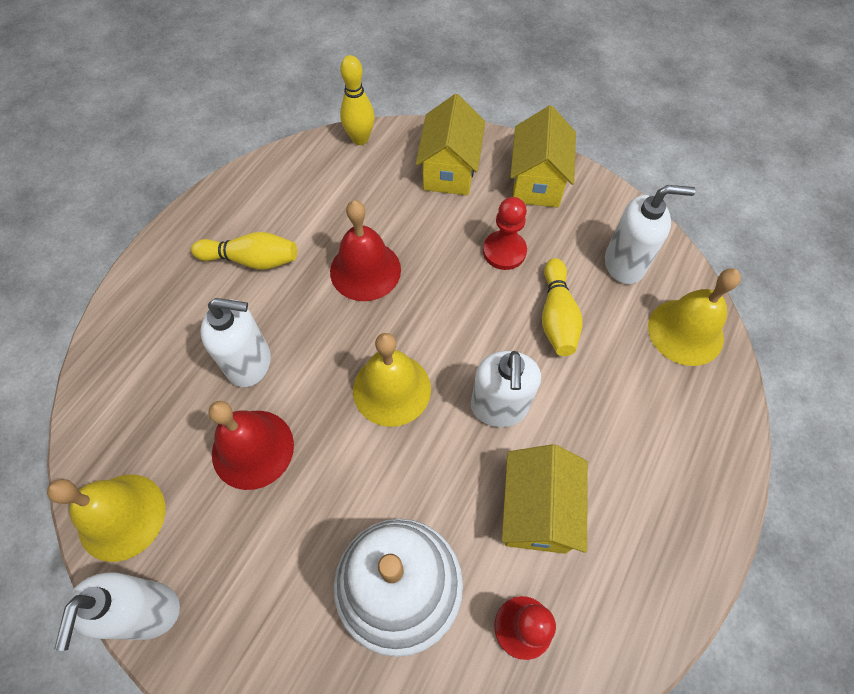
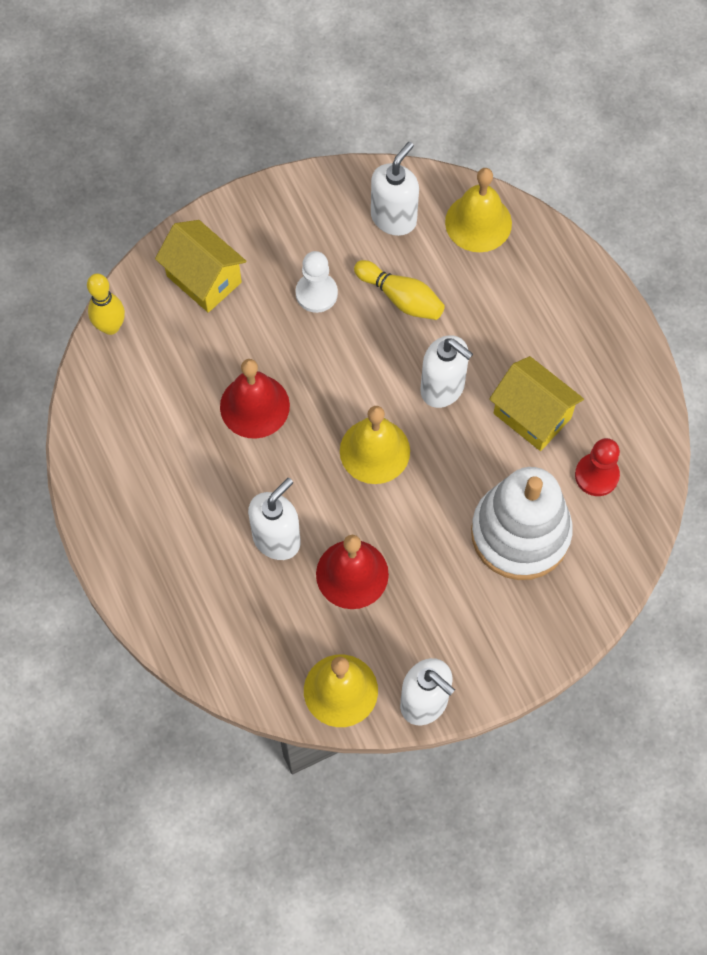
camera: 55 degrees left, 5 degrees up
(252, 260) = (176, 486): yellow bowling pin -> none
(504, 251) = (316, 293): red pawn -> white pawn
(537, 182) = (269, 222): yellow house -> none

